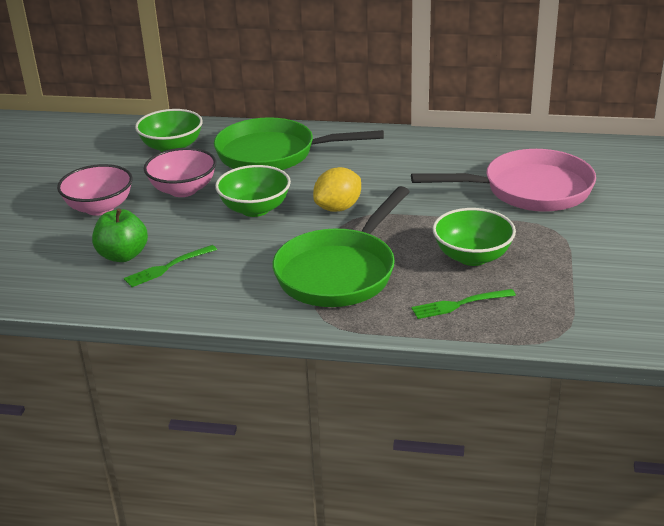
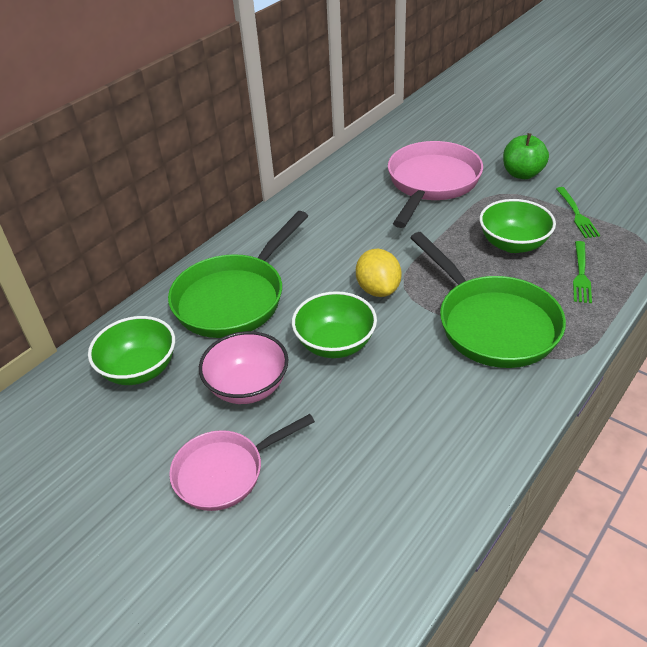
camera: 60 degrees left, 10 degrees up
(99, 208) = (225, 472): pink bowl -> pink pan
(123, 255) = (354, 477): green apple -> green apple (522, 174)
(168, 267) = (405, 444): green fork -> green fork (577, 214)

